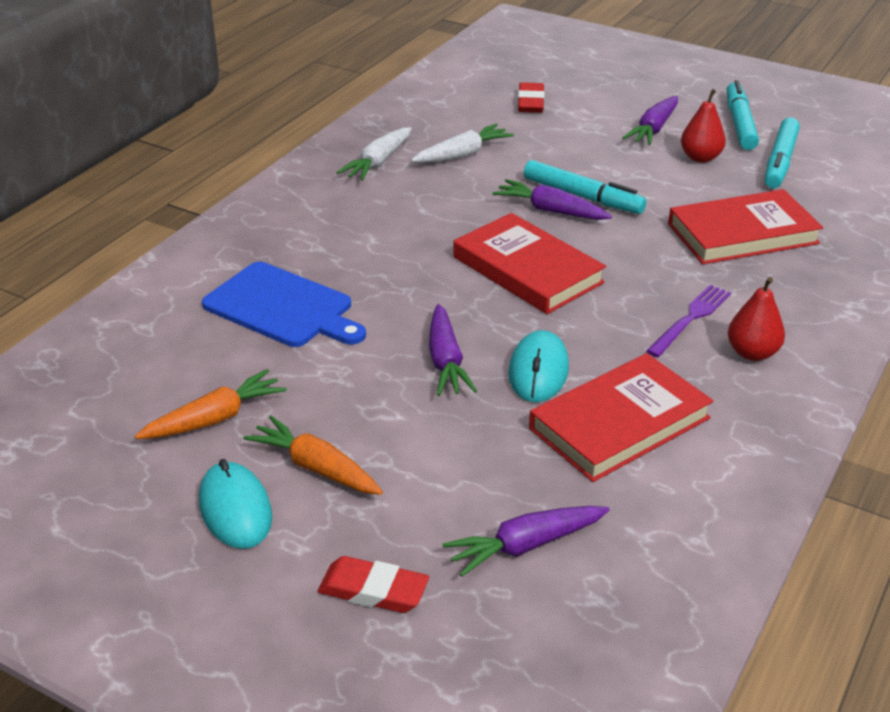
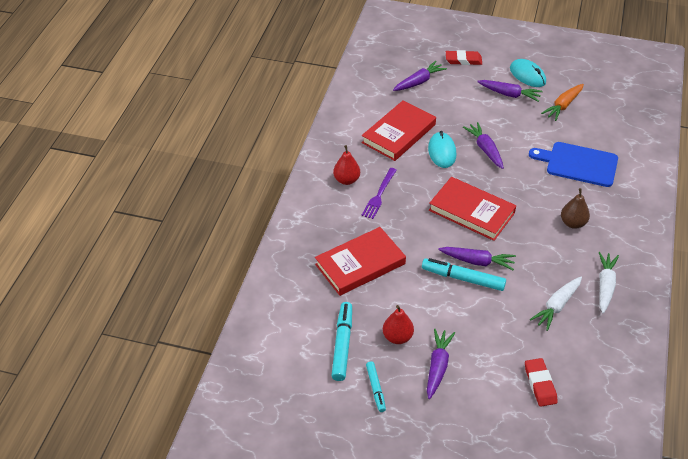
camera: 165 degrees right, 10 degrees up
(316, 468) = (509, 94): orange carrot -> purple carrot
(366, 230) = (573, 223): none -> brown pear
(739, 124) = (376, 389): turquoise marker -> turquoise marker, size x0.61

